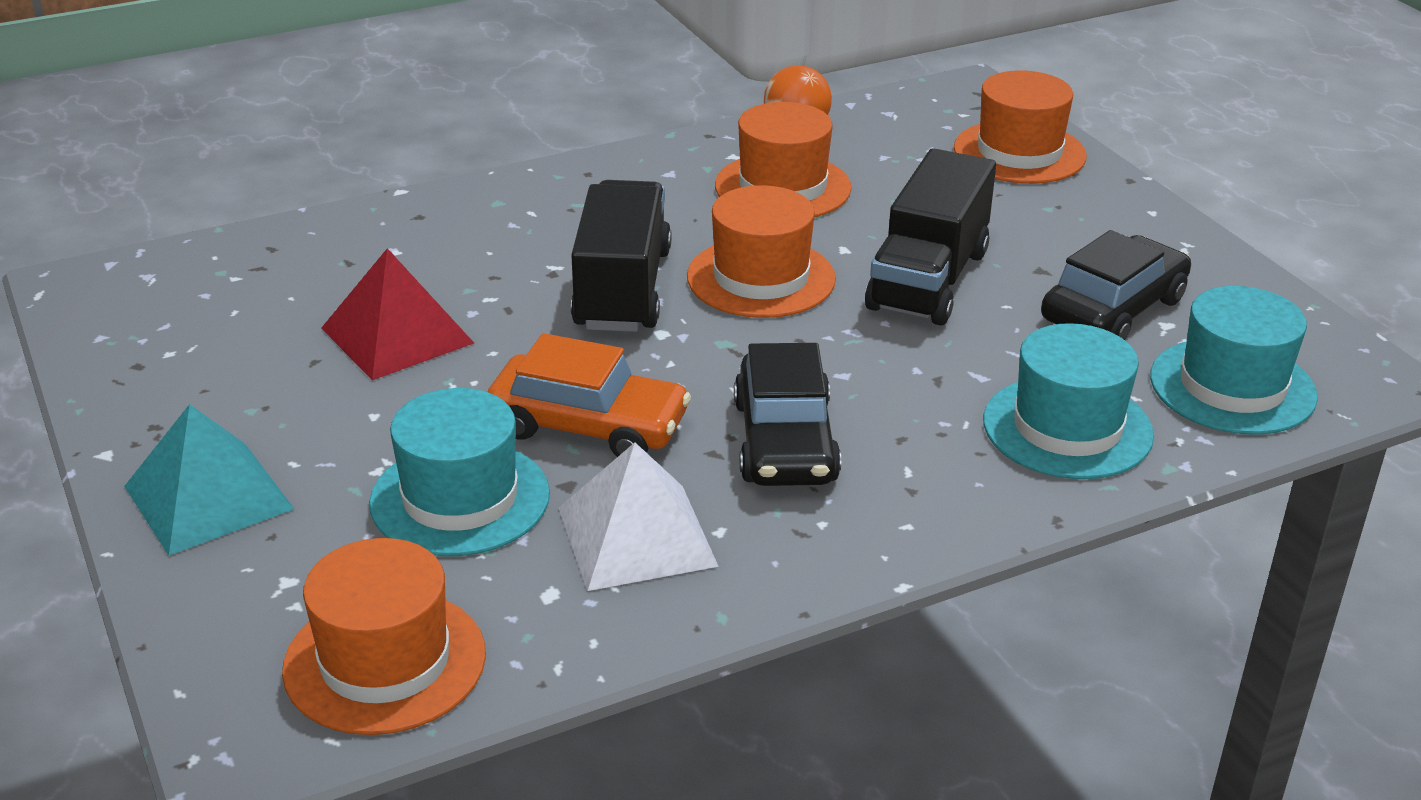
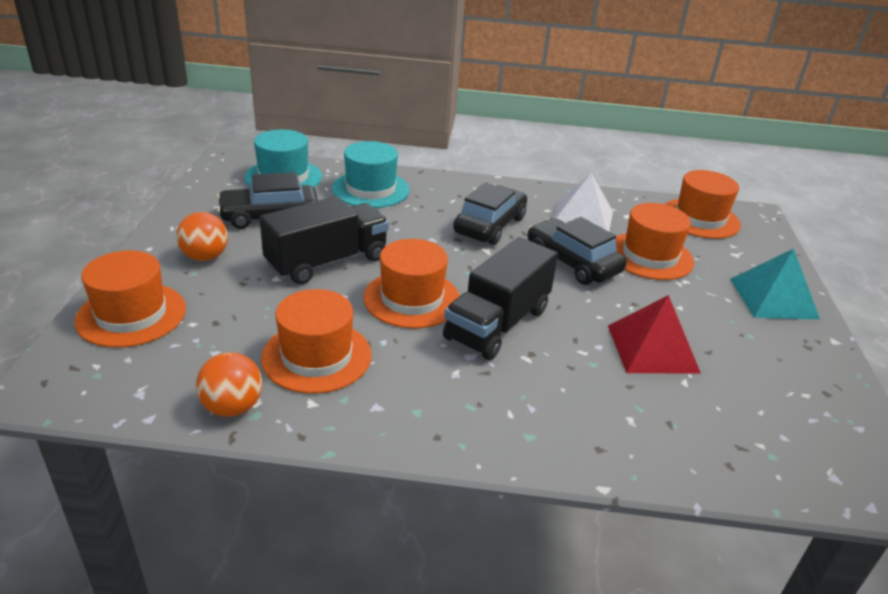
camera: 150 degrees left, 0 degrees up
(460, 498) = (650, 256): turquoise hat -> orange hat
(588, 426) = (572, 262): orange car -> black car
(1073, 227) = (205, 257): none -> orange ball

